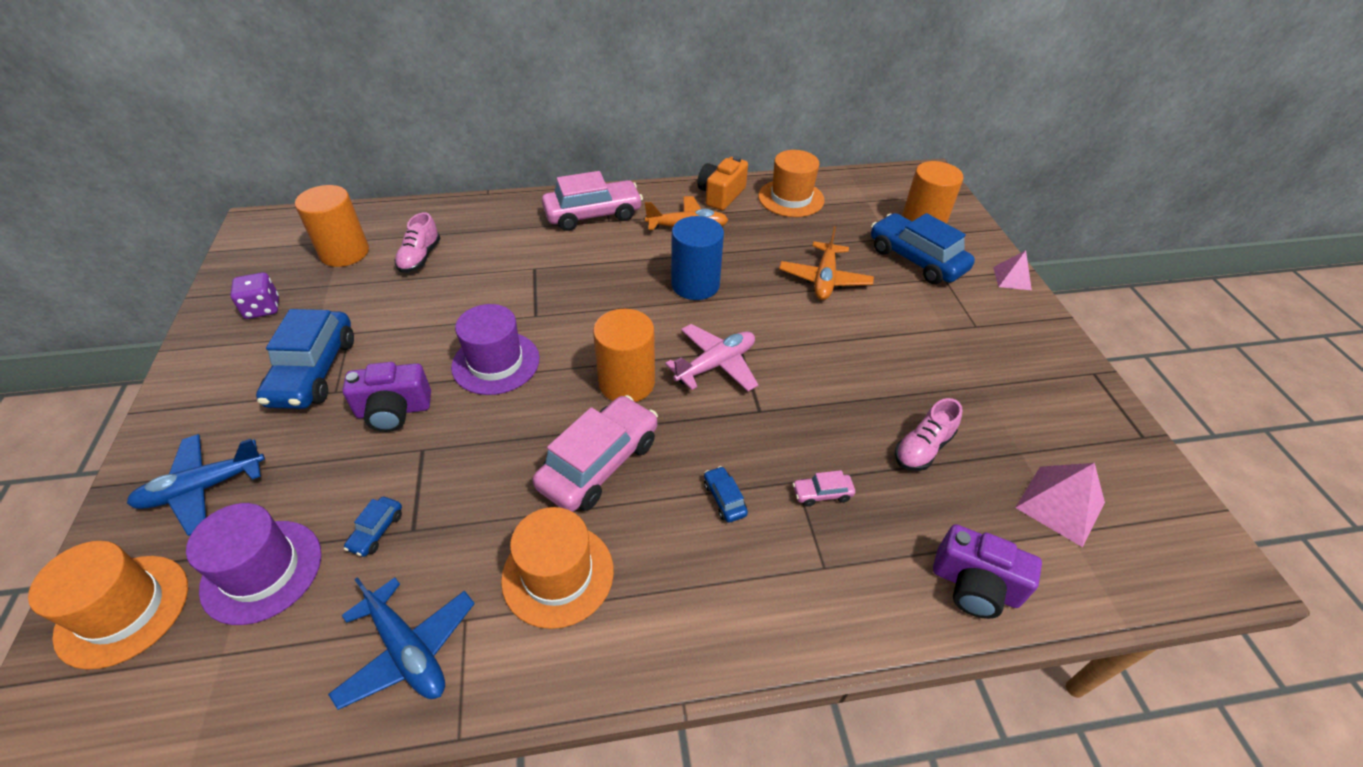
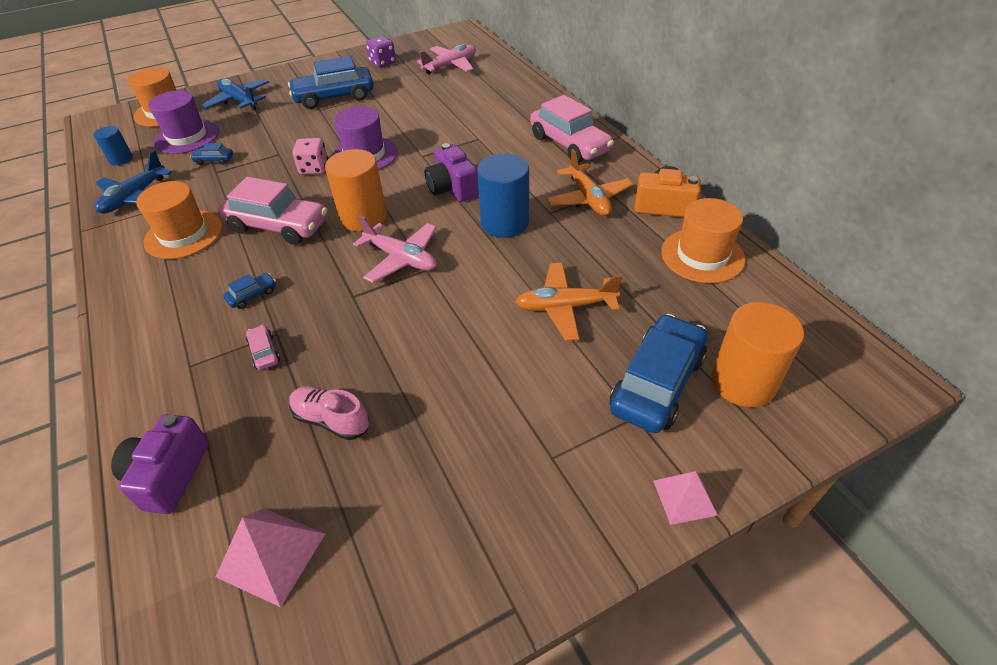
camera: 75 degrees right, 0 degrees up
(250, 684) = (121, 159): none -> blue cylinder
(344, 252) = (450, 66): orange cylinder -> pink plane
(394, 410) = (308, 133): purple camera -> purple camera (452, 188)
(420, 257) = (462, 92): pink shoe -> none
(490, 414) = (314, 168): none -> pink dice

